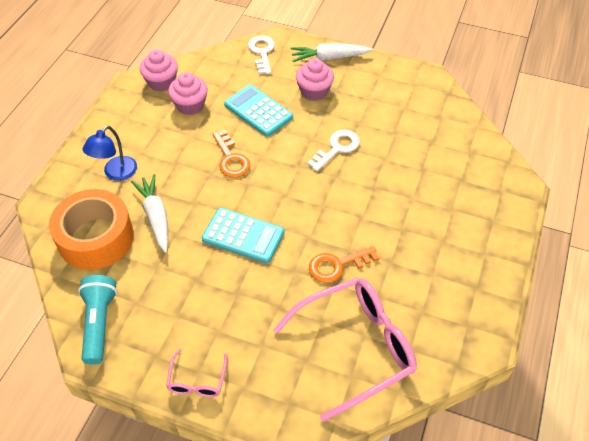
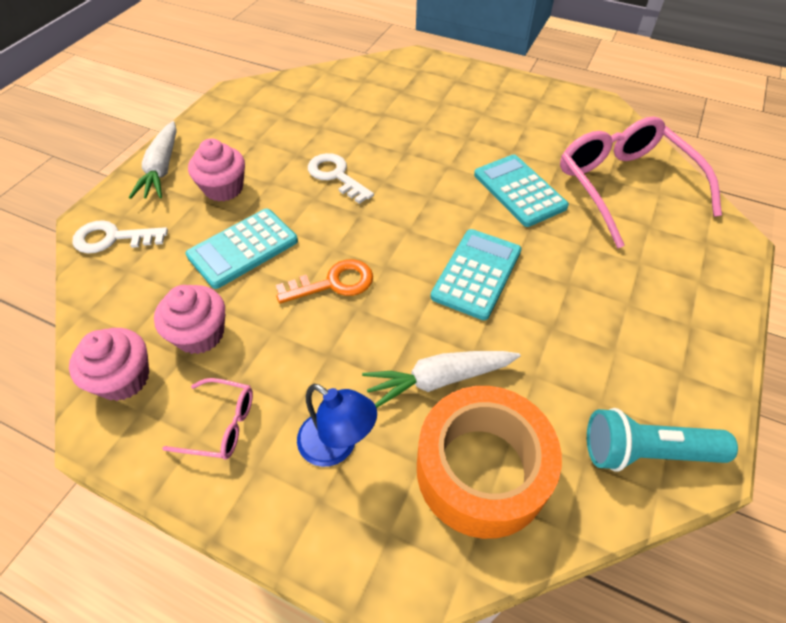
camera: 85 degrees left, 0 degrees up
(197, 380) = (704, 326): pink glasses -> pink glasses (221, 425)
(337, 265) = (519, 191): orange key -> turquoise calculator

